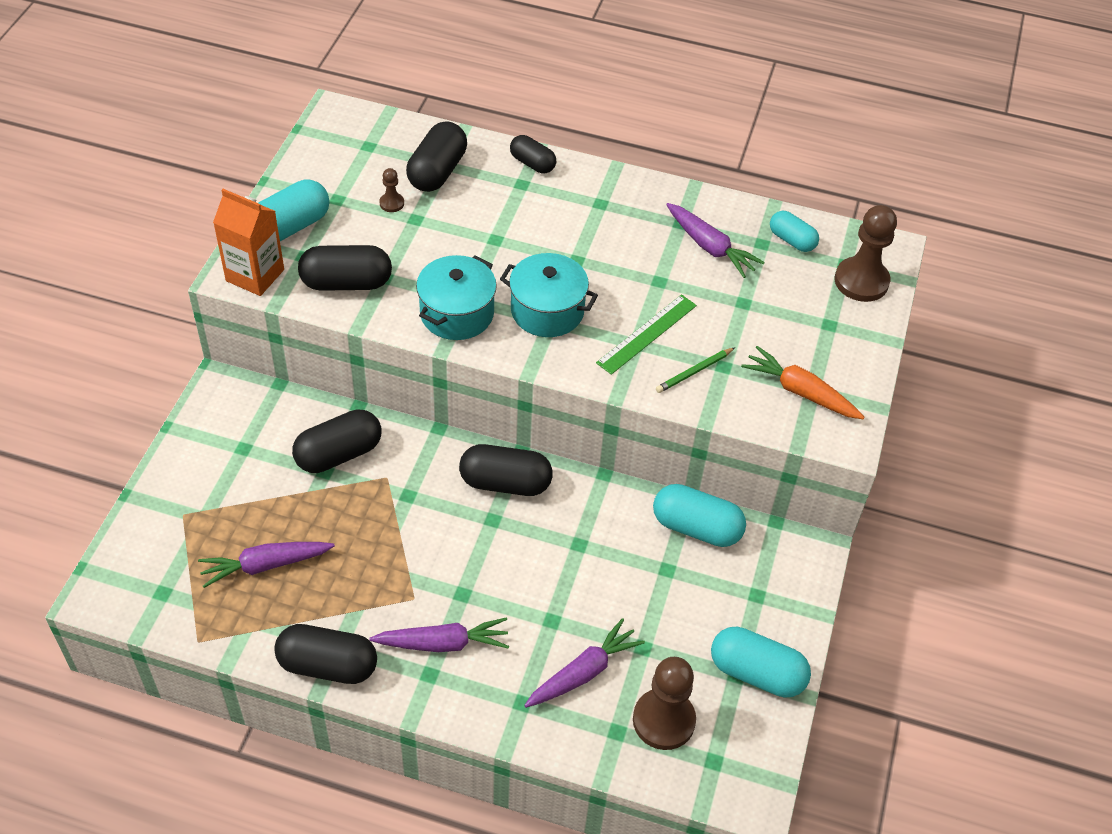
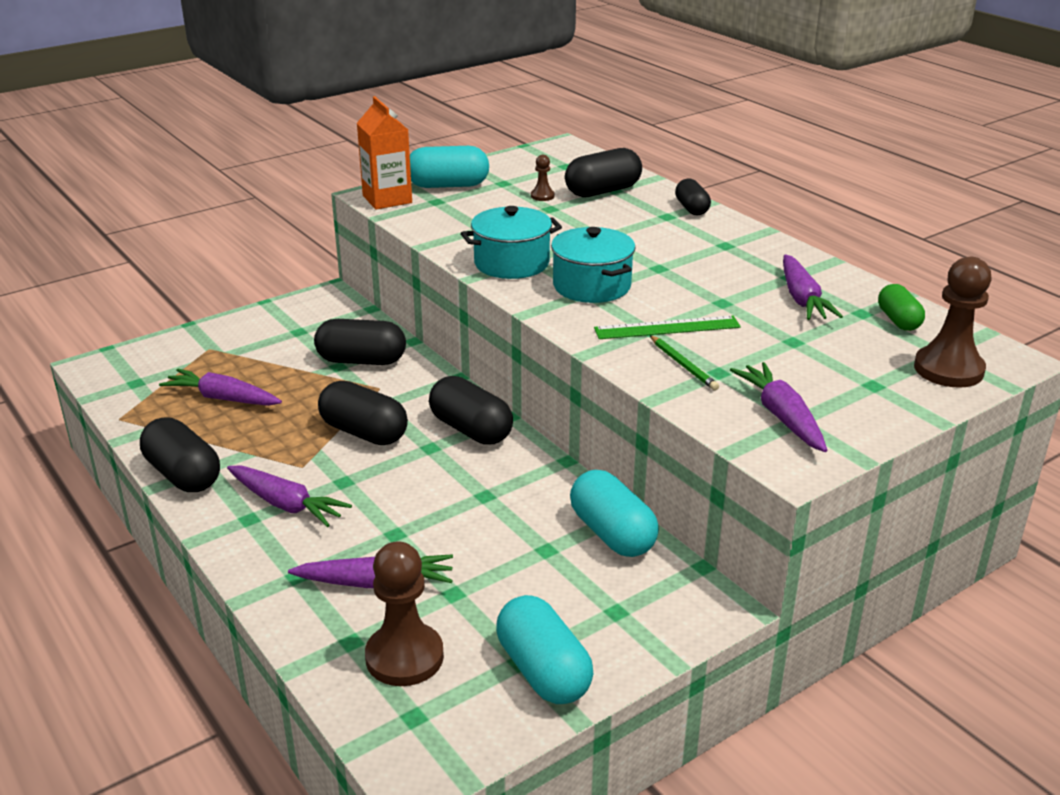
camera: 40 degrees right, 20 degrees down
(346, 283) = (448, 222): black capsule -> black capsule (364, 432)
(694, 372) = (683, 365): green pencil -> green pencil turned 120 degrees counterclockwise
(792, 240) = (898, 320): turquoise capsule -> green capsule
(800, 391) = (781, 416): orange carrot -> purple carrot

